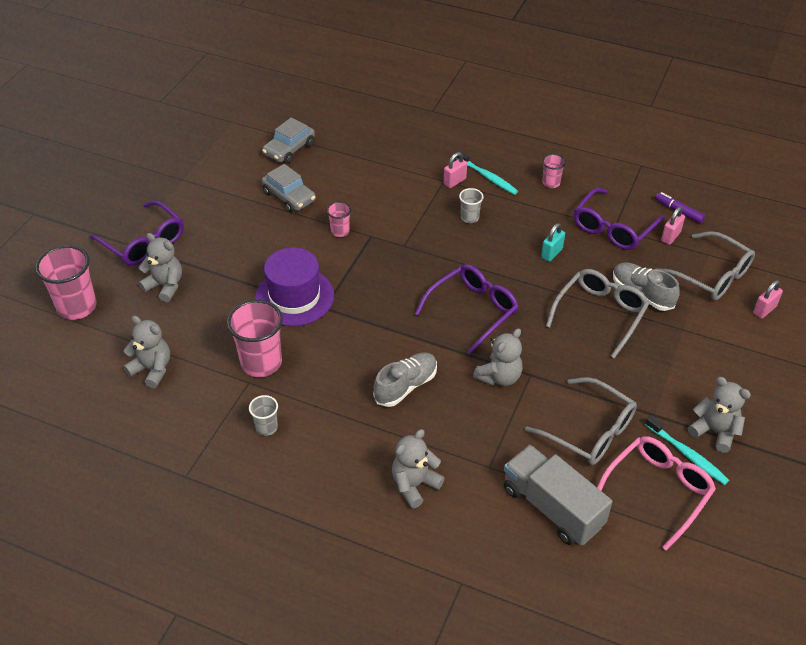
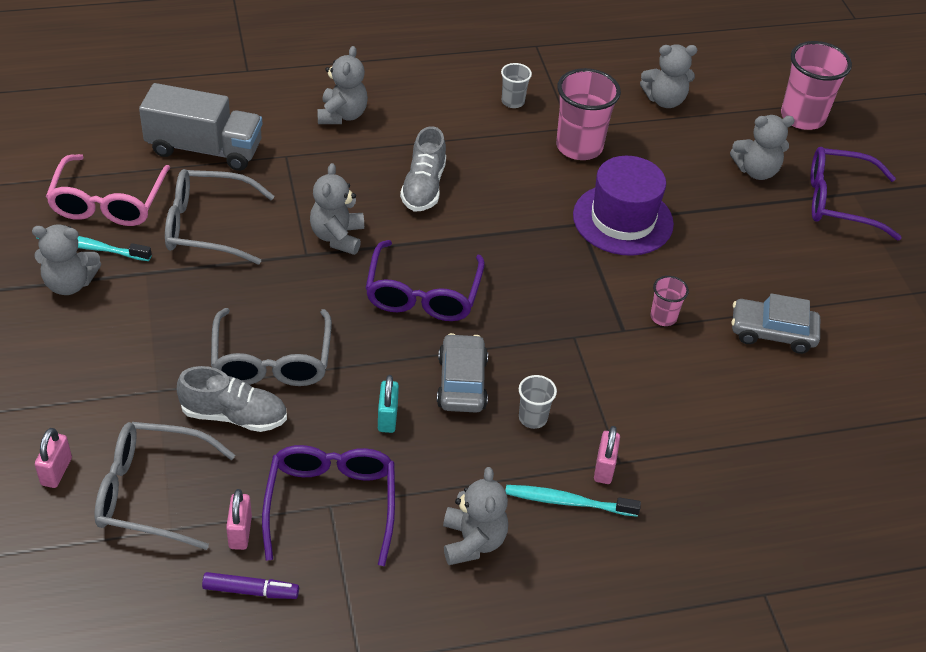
camera: 140 degrees right, 0 degrees up
(289, 149) = (860, 403): grey car -> grey car (462, 382)
(551, 183) = (472, 541): pink cup -> grey teddy bear

